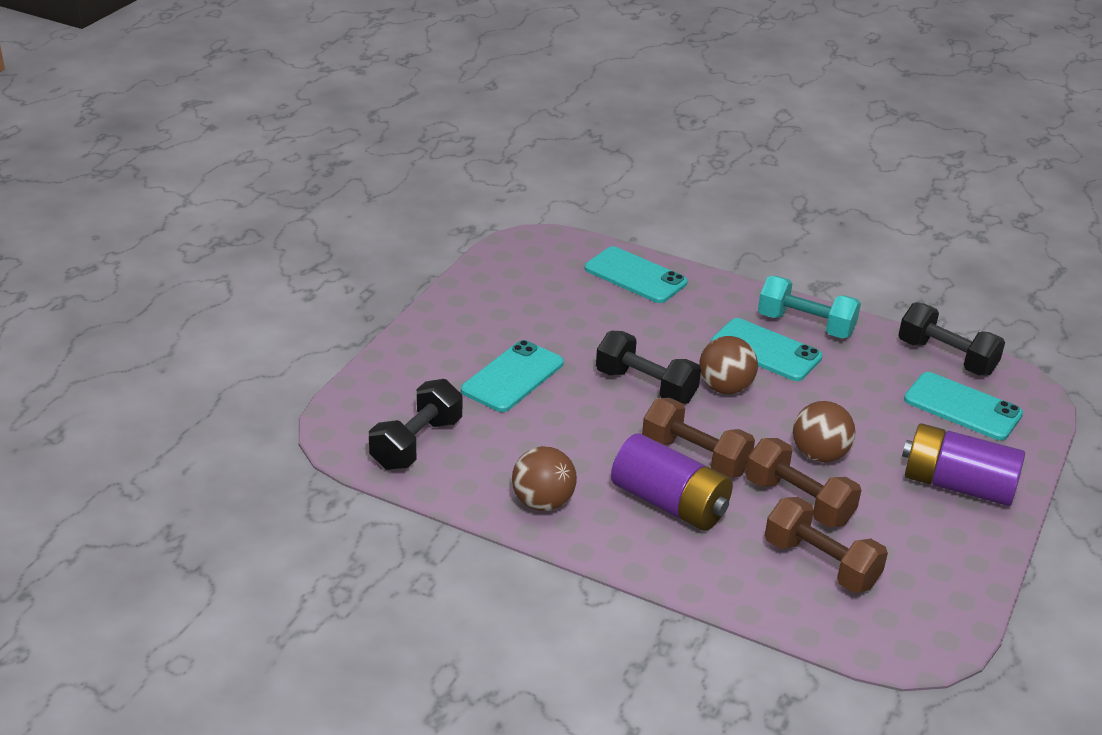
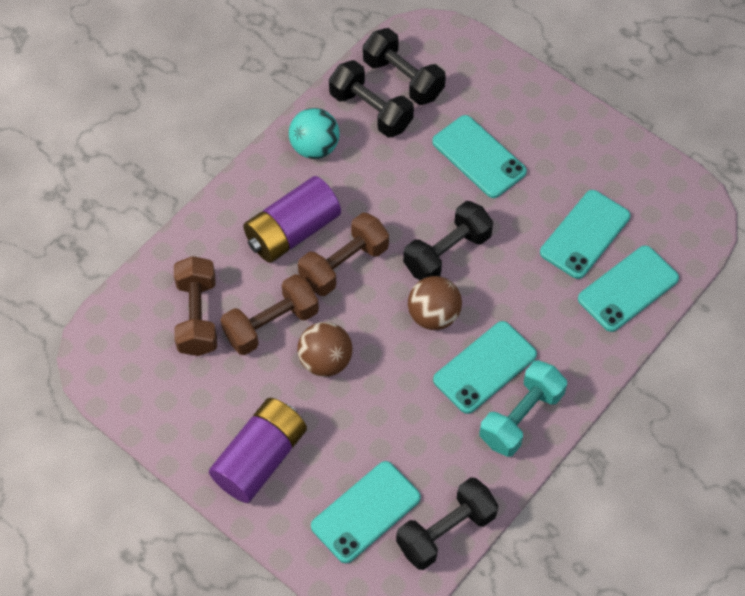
camera: 105 degrees right, 25 degrees up
(472, 463) = (371, 110): none -> black dumbbell
(542, 502) = (315, 147): brown ball -> turquoise ball
(584, 303) = (585, 234): none -> turquoise phone
(820, 564) = (197, 316): brown dumbbell -> brown dumbbell turned 60 degrees counterclockwise

